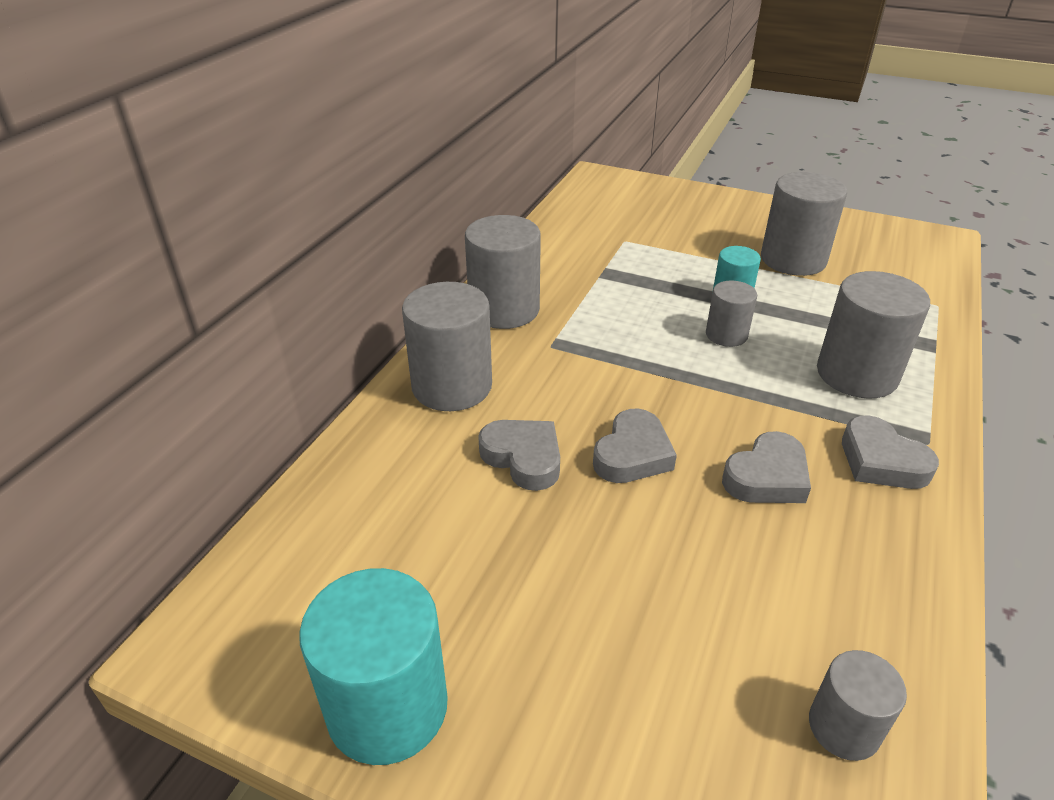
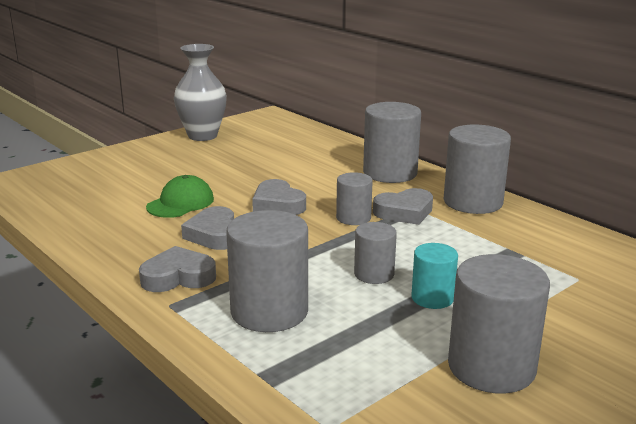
camera: 115 degrees right, 15 degrees down
(387, 707) = (202, 136): turquoise cylinder -> grey vase
(523, 458) = (306, 178): grey heart -> grey heart (404, 212)
(716, 561) = (180, 203): none -> green cap
(844, 727) = (73, 201): grey cylinder -> grey cylinder (353, 218)

